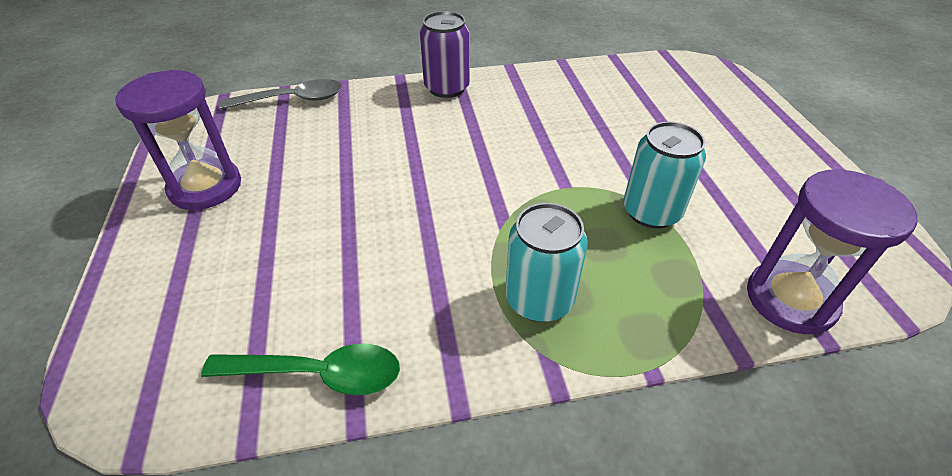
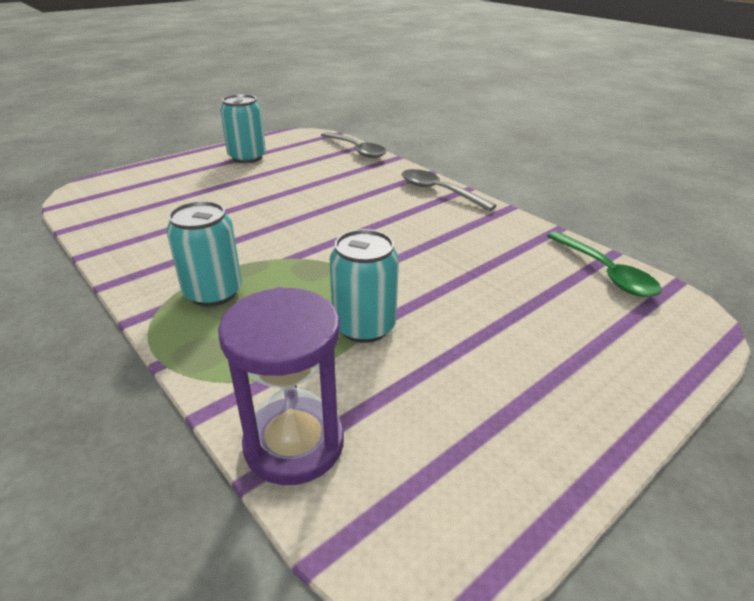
camera: 60 degrees right, 10 degrees down
(205, 187) = (247, 157): purple hourglass -> turquoise can
(318, 374) = (114, 234): green spoon -> green spoon (605, 273)
(447, 88) = (439, 191): purple can -> grey spoon

